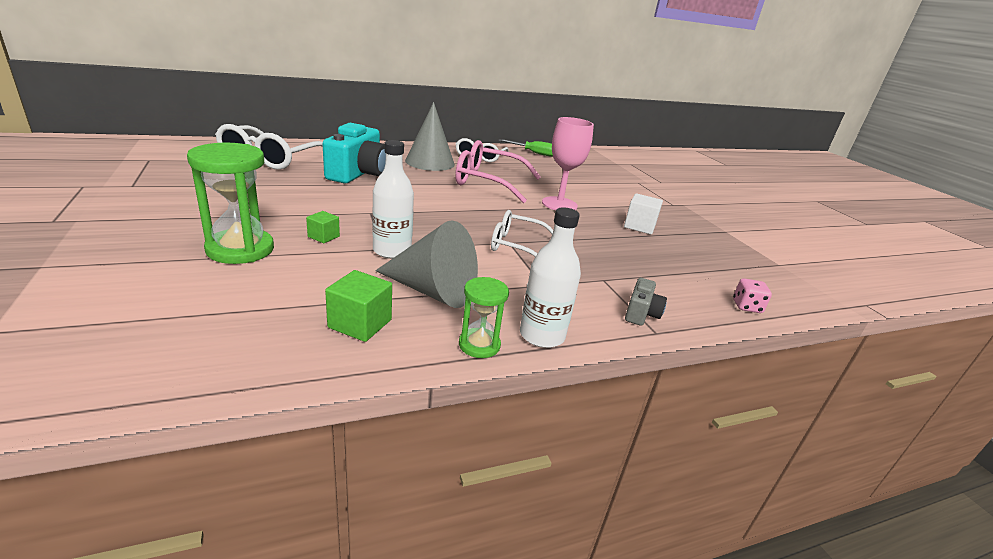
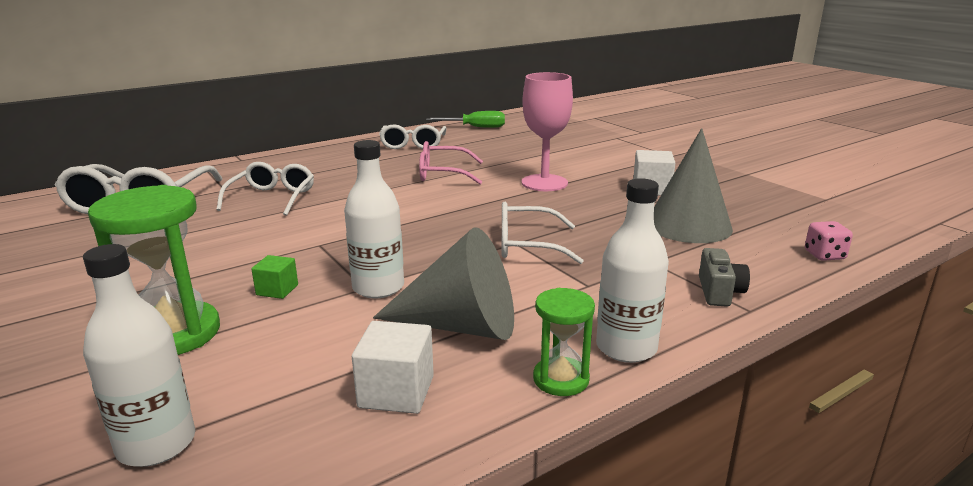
camera: 10 degrees left, 5 degrees down
(188, 317) = (156, 444): none -> white bottle
(358, 173) = (272, 198): turquoise camera -> white glasses
(360, 324) = (396, 392): green cube -> white cube
(430, 162) = (355, 164): grey cone -> grey cone (688, 225)
(488, 182) = (443, 174): pink glasses -> pink glasses, size x0.64

